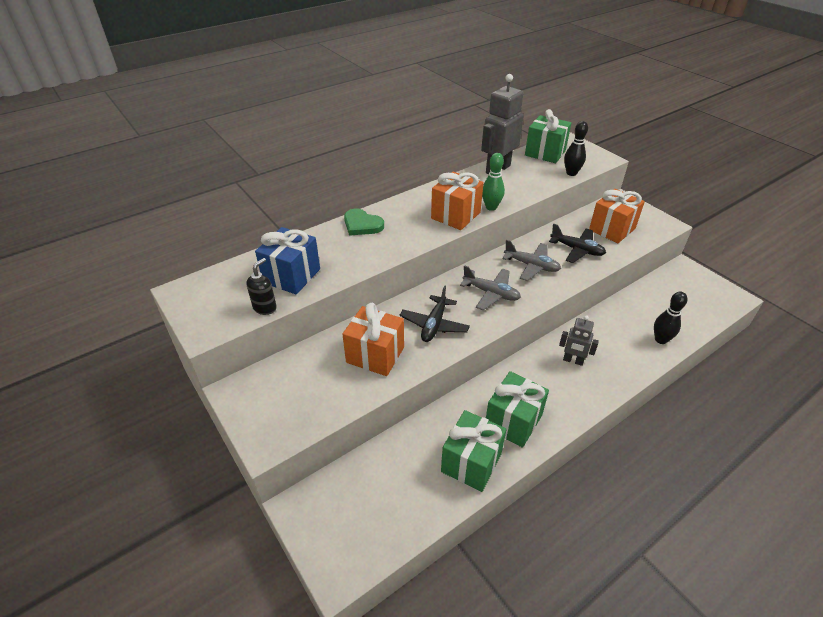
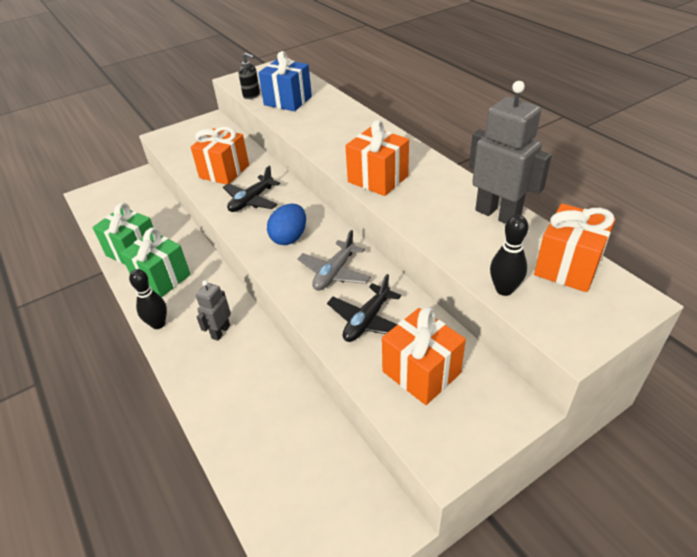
camera: 95 degrees right, 0 degrees up
(362, 225) = (361, 125): green heart -> none
(434, 325) = (251, 201): black plane -> black plane turned 75 degrees counterclockwise
(491, 207) = (396, 205): green bowling pin -> none
(491, 293) = (289, 238): grey plane -> blue egg
(545, 153) = (568, 266): green gift -> orange gift
(660, 339) = (232, 430): black bowling pin -> black bowling pin (158, 324)

